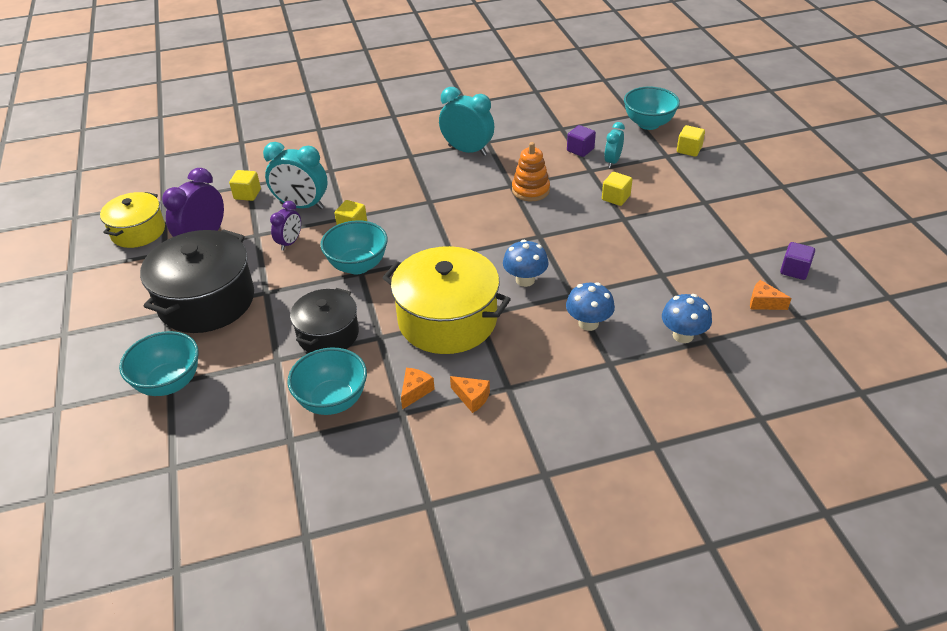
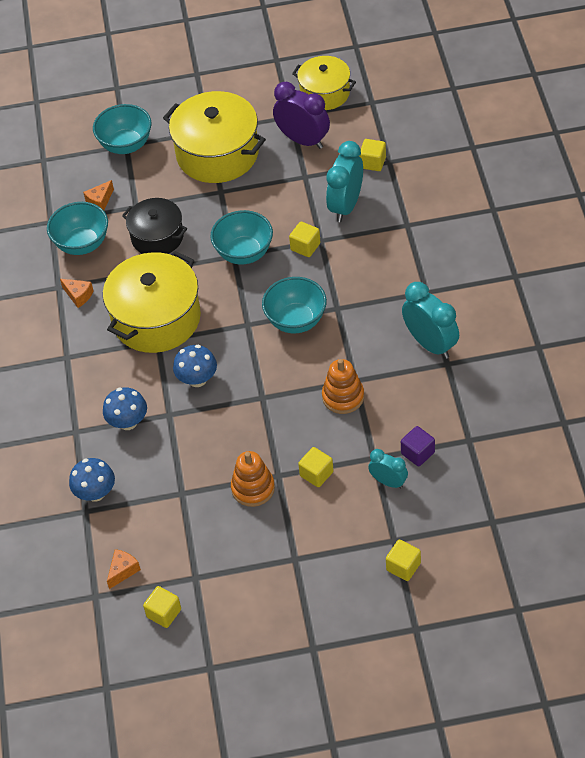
camera: 100 degrees right, 10 degrees up
(206, 301) = (217, 154): black pot -> yellow pot
(290, 242) = (288, 202): purple clock -> none
(467, 150) = (430, 344): turquoise clock -> turquoise clock turned 75 degrees counterclockwise
(472, 398) = (62, 332): orange cheese -> orange cheese (100, 201)
(642, 231) = (253, 488): none -> orange stacking toy
(648, 124) = (469, 534): turquoise bowl -> turquoise bowl (296, 321)
(794, 270) = (164, 613): purple cube -> yellow cube

